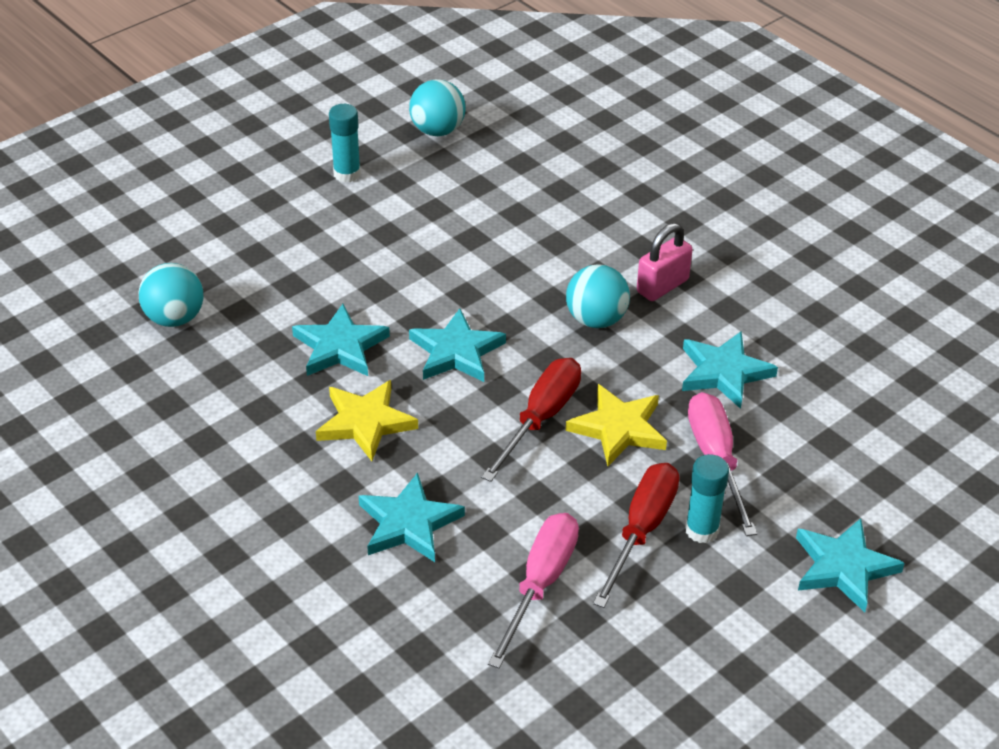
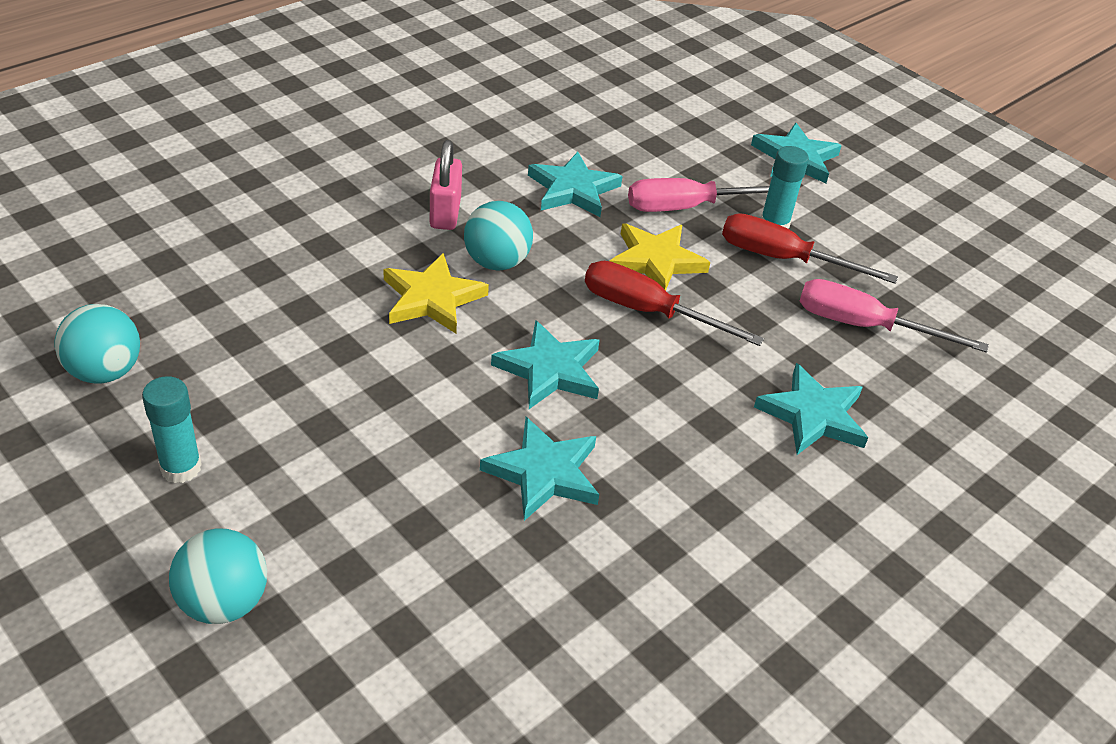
camera: 95 degrees left, 0 degrees up
(175, 318) = (487, 660): turquoise ball -> turquoise ball (224, 602)
(365, 423) = (672, 449): yellow star -> yellow star (432, 298)
(662, 286) = (445, 213): pink padlock -> pink padlock turned 45 degrees clockwise

